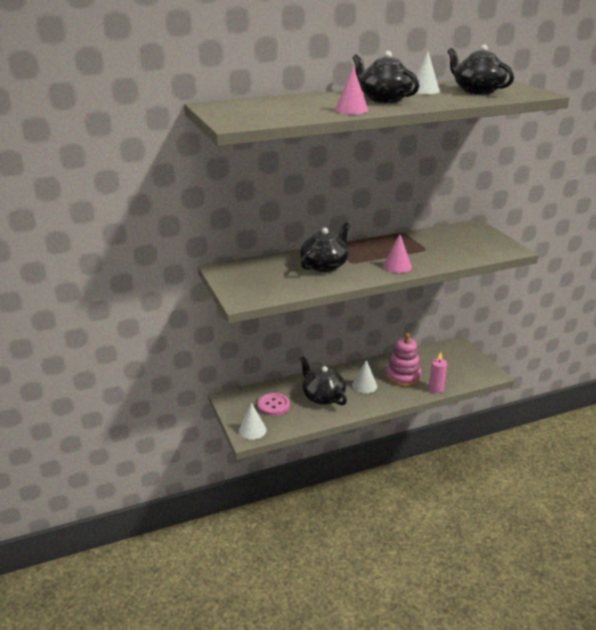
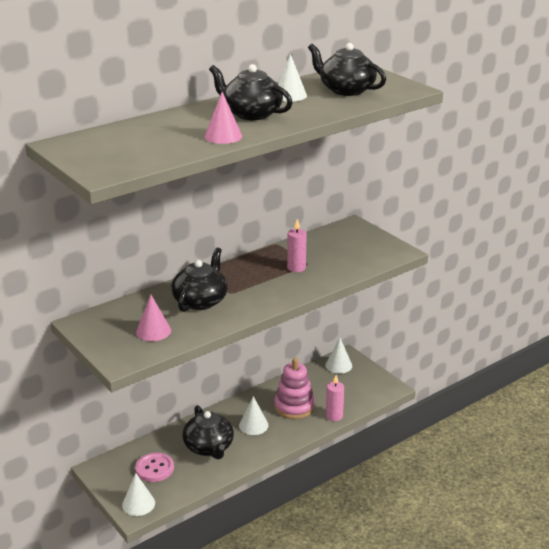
camera: 15 degrees left, 0 degrees up
(322, 396) = (209, 447): black teapot -> black teapot turned 150 degrees counterclockwise
(397, 266) = (282, 291): pink cone -> pink cone (153, 331)
(415, 251) = (296, 268): none -> pink candle
(450, 350) = (338, 365): none -> white cone

